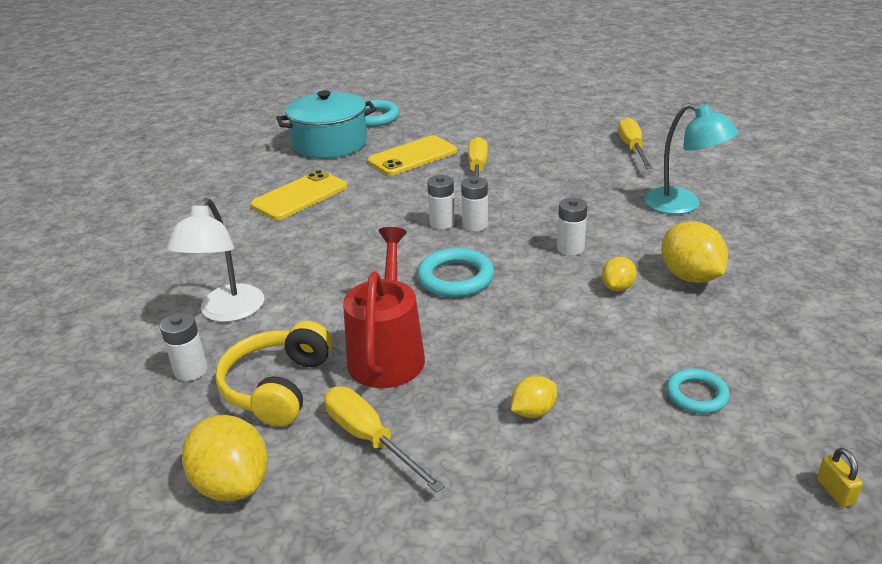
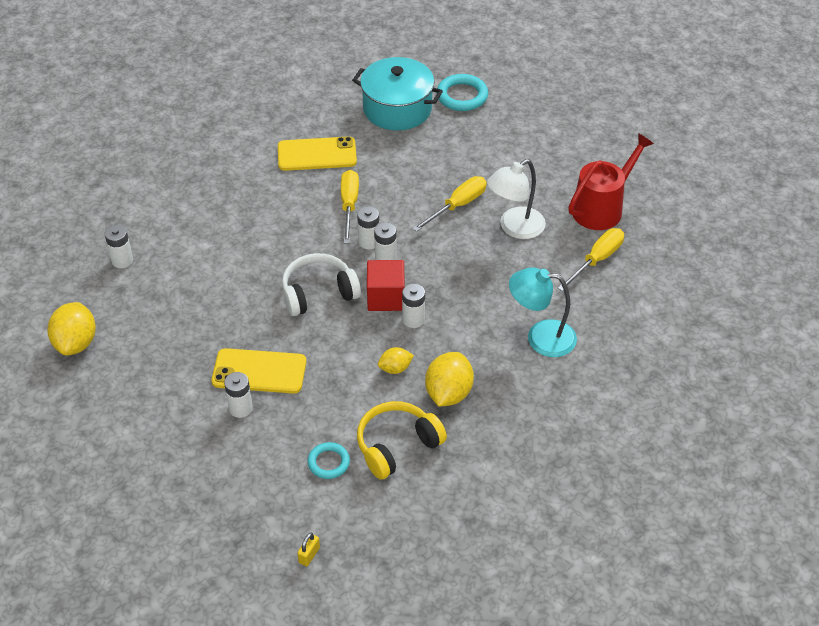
camera: 40 degrees right, 15 degrees up
(227, 312) = (177, 230): white lamp -> white lamp (515, 228)
(278, 387) = (148, 301): yellow headphones -> yellow headphones (397, 445)
(370, 439) = (153, 364): yellow screwdriver -> yellow screwdriver (349, 205)
(387, 353) = (219, 320): red watering can -> red watering can (602, 208)
(412, 156) = (433, 161): yellow phone -> yellow phone (259, 371)
(455, 278) = (318, 293): turquoise ring -> white headphones
(521, 248) = (386, 297): none -> red cube
(533, 411) = (240, 408): yellow lemon -> white battery
(682, 205) = (540, 337): turquoise lamp -> turquoise lamp turned 105 degrees clockwise

